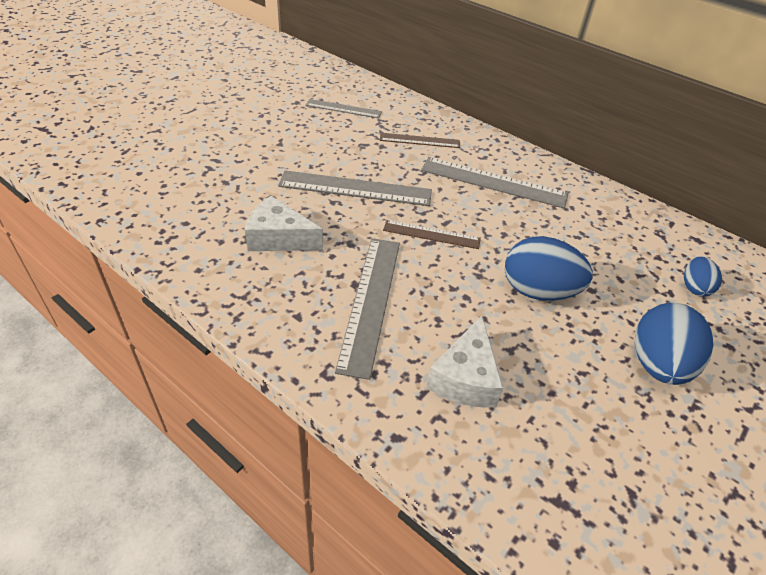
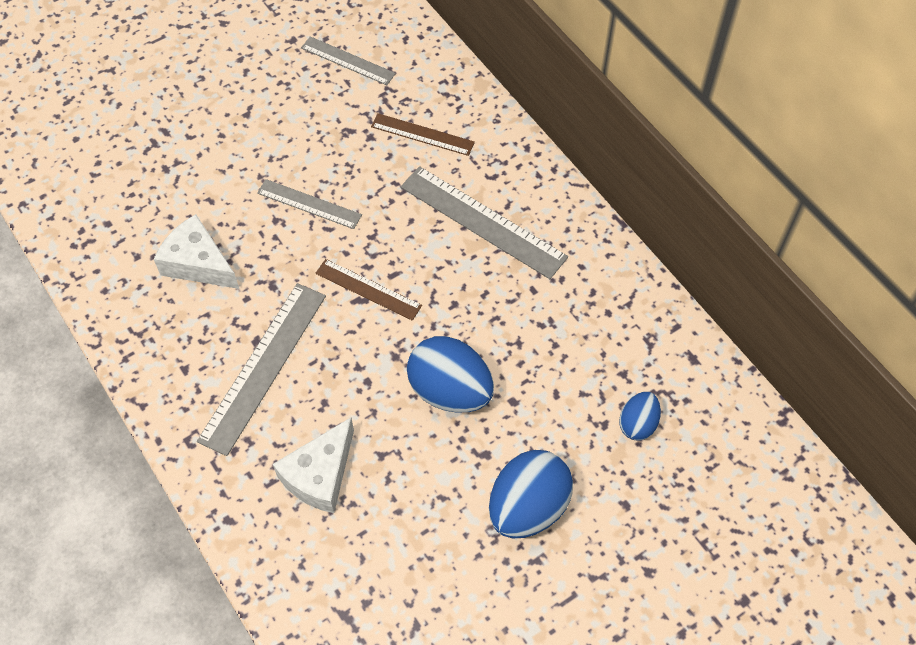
camera: 20 degrees right, 15 degrees up
(355, 189) = (309, 204): grey ruler -> grey ruler, size x0.59

